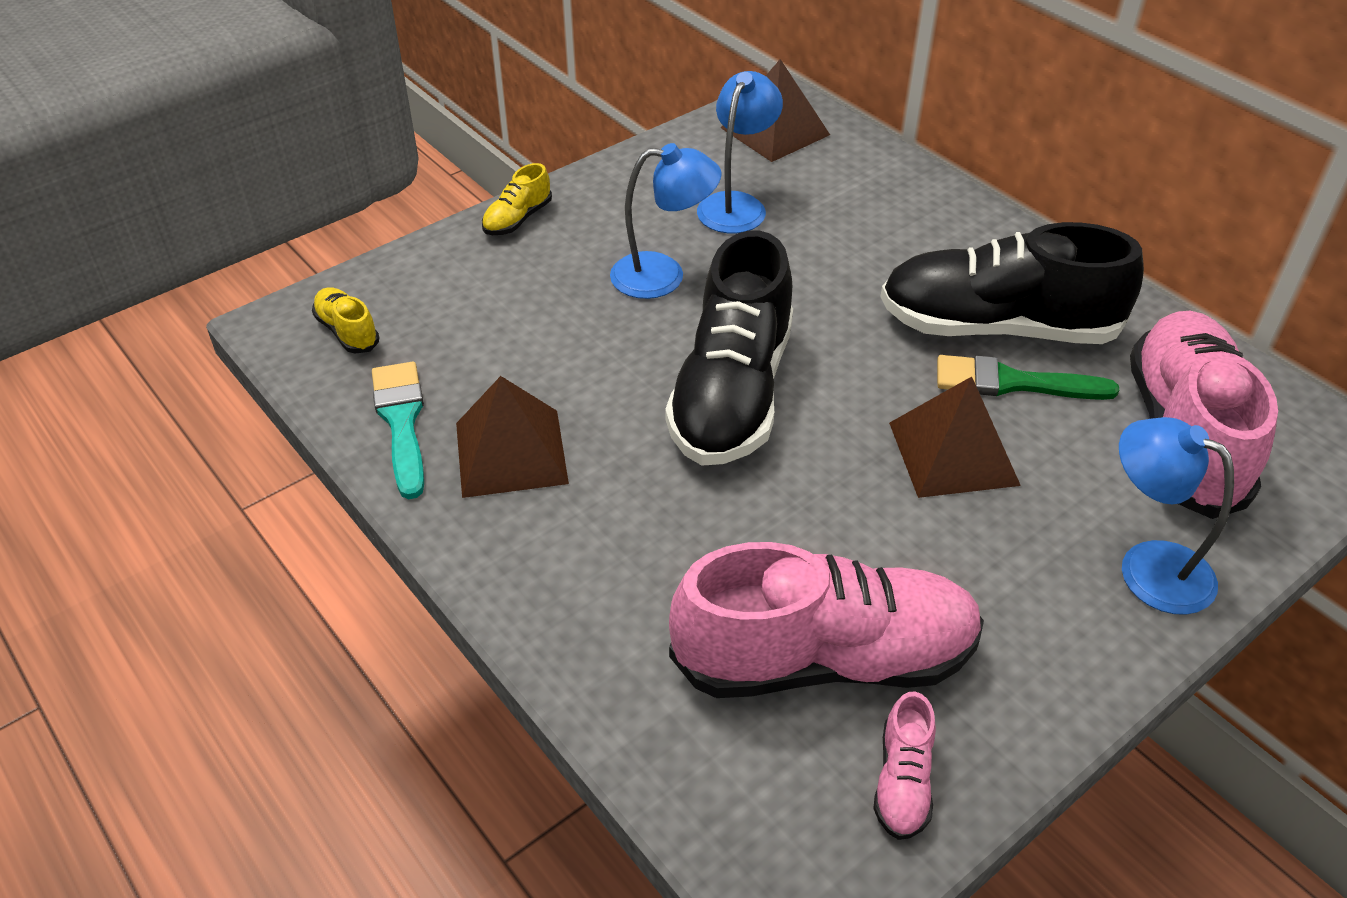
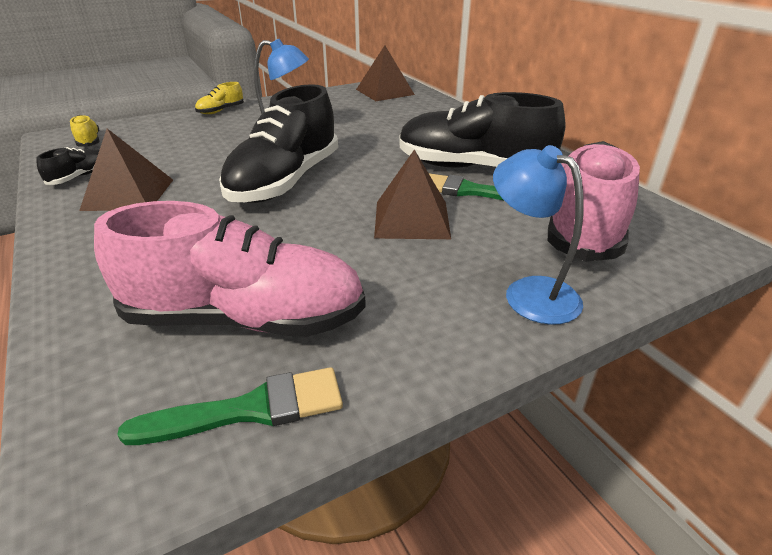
camera: 10 degrees right, 10 degrees down
(402, 422) = (79, 177): turquoise brush -> black shoe
(737, 205) = (345, 113): blue lamp -> none
(902, 782) = (250, 409): pink shoe -> green brush

